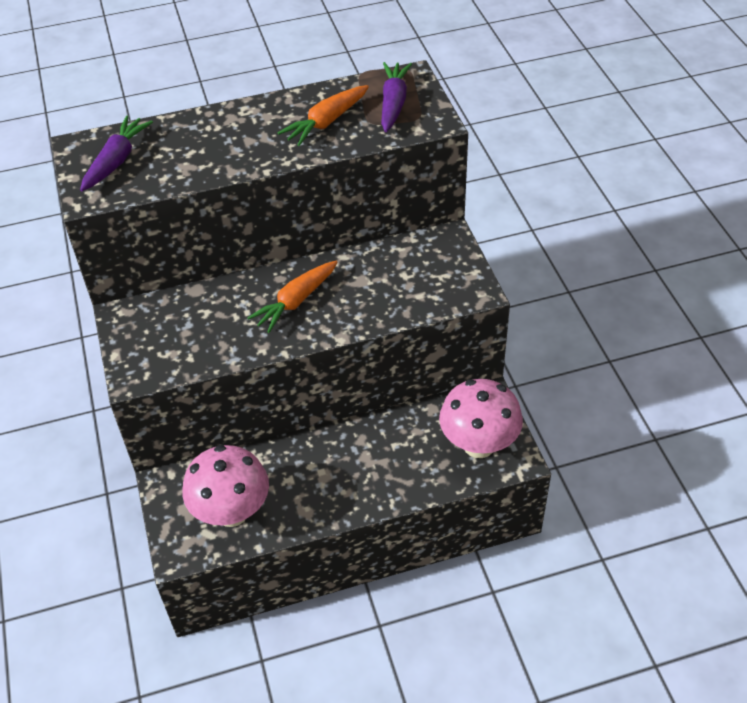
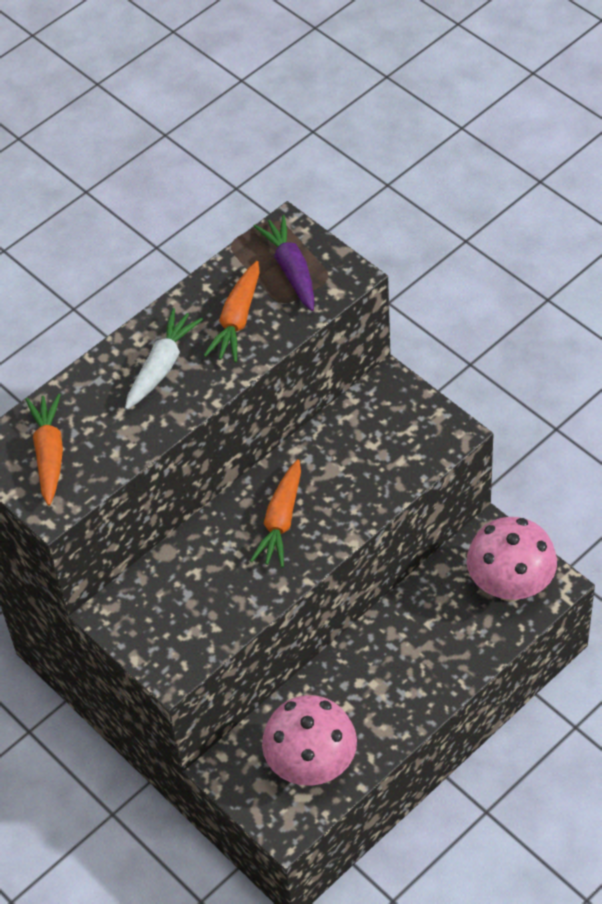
camera: 25 degrees left, 5 degrees up
(117, 161) = (49, 454): purple carrot -> orange carrot
(246, 133) = (162, 366): none -> white carrot

